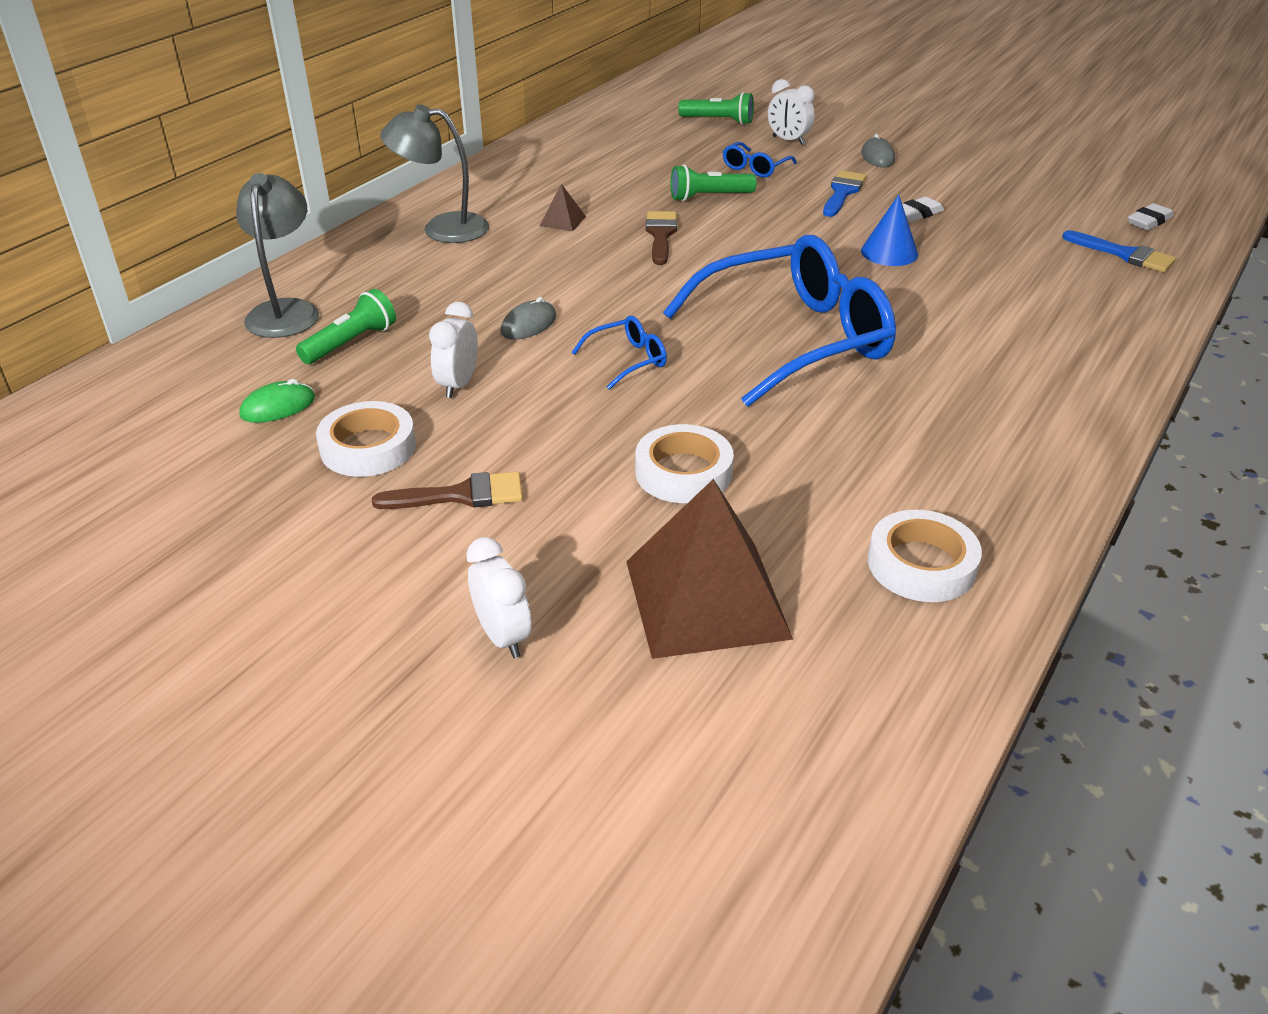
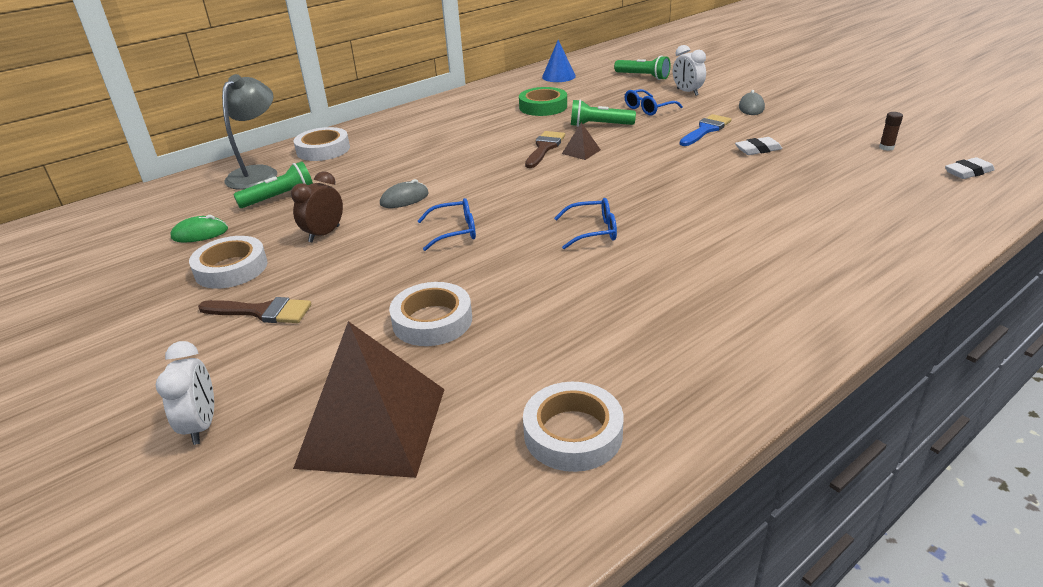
camera: 20 degrees right, 5 degrees down
(354, 266) = (323, 149): none -> white tape
(442, 228) = (398, 131): grey lamp -> none
(458, 385) = (324, 234): white clock -> brown clock
(563, 221) = (482, 133): brown pyramid -> brown pyramid (581, 151)
(617, 175) = (543, 107): none -> green tape
(794, 339) = (592, 231): blue glasses -> blue glasses, size x0.41
(889, 252) = (715, 175): blue cone -> blue cone (558, 76)
(1053, 198) = (886, 147): none -> brown glue stick
(1125, 254) = (929, 196): blue brush -> none

